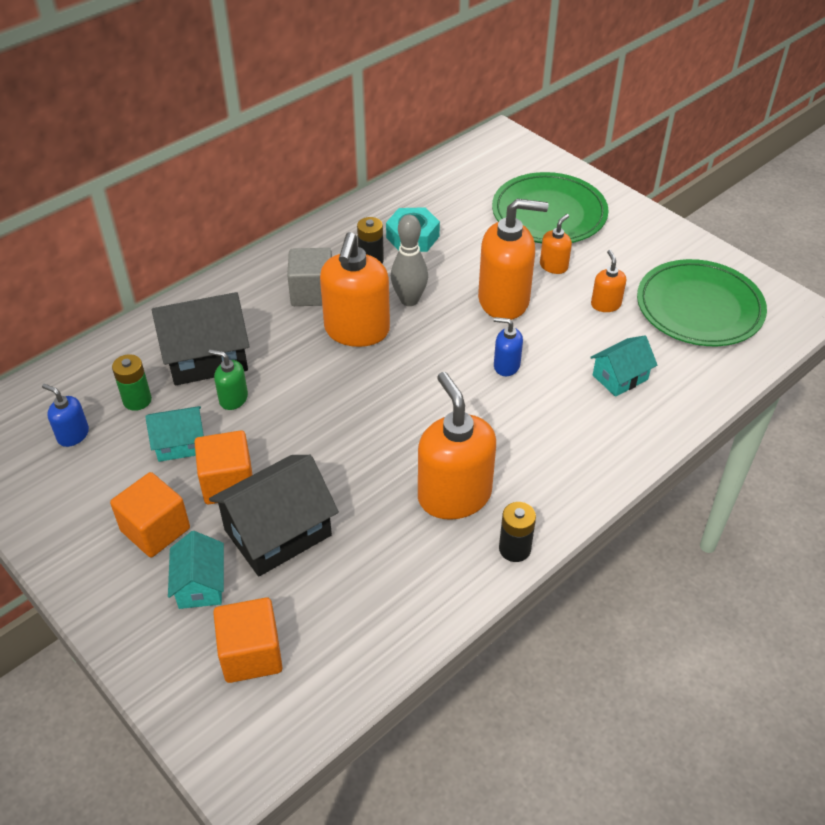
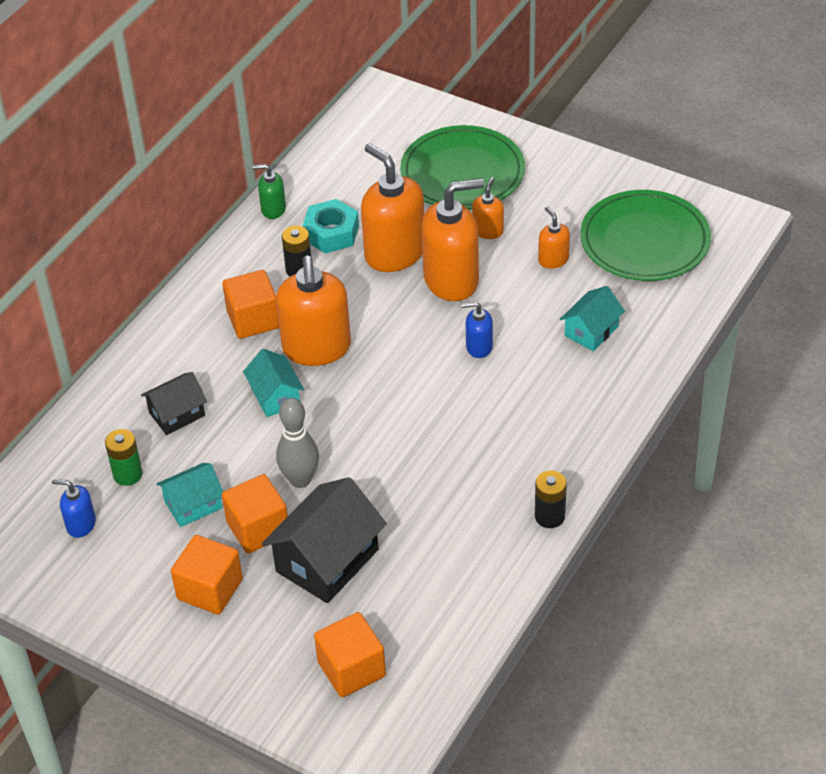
camera: 15 degrees left, 0 degrees up
(200, 584) = (277, 625): turquoise house -> turquoise house (275, 396)
(207, 358) = (177, 414): black house -> black house, size x0.58
(233, 399) = (224, 448): green soap dispenser -> green soap dispenser (273, 209)
(312, 293) = (253, 319): grey cube -> orange cube
(409, 300) = (356, 303): grey bowling pin -> grey bowling pin (300, 479)
(454, 495) = (476, 484): orange soap dispenser -> orange soap dispenser (394, 253)

